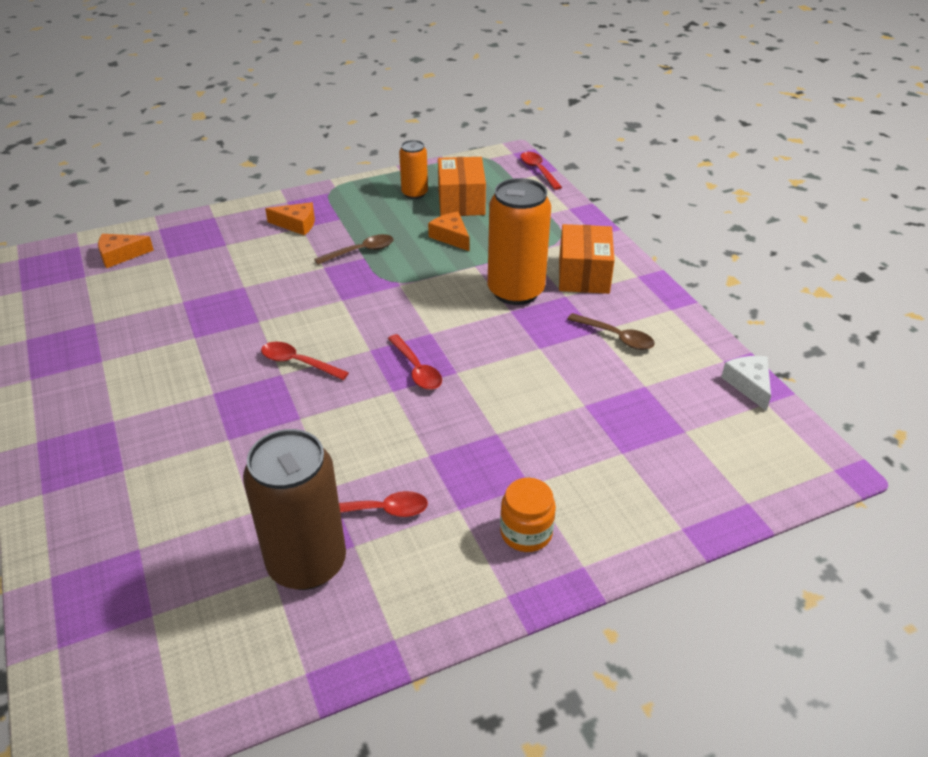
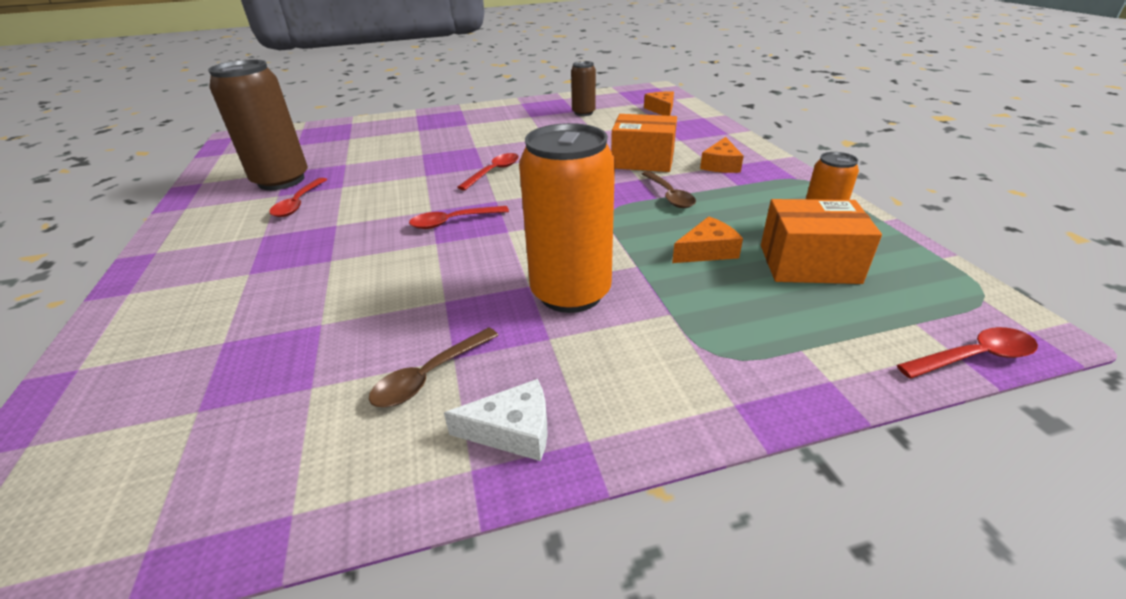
camera: 100 degrees right, 5 degrees down
(107, 314) = (583, 113): none -> brown can
(526, 532) = (200, 266): orange jar -> none
(583, 275) = (601, 366): orange box -> orange box (642, 161)
(748, 385) = (206, 535): white cheese -> white cheese (513, 430)

